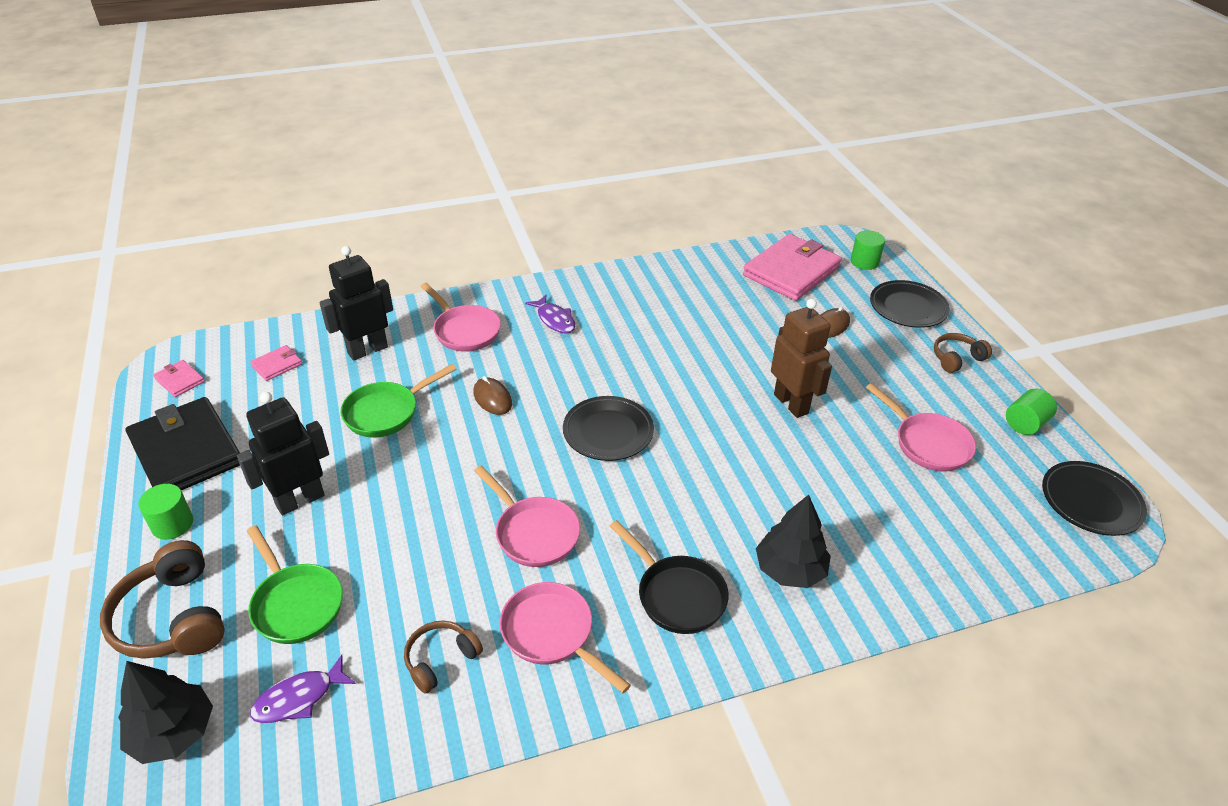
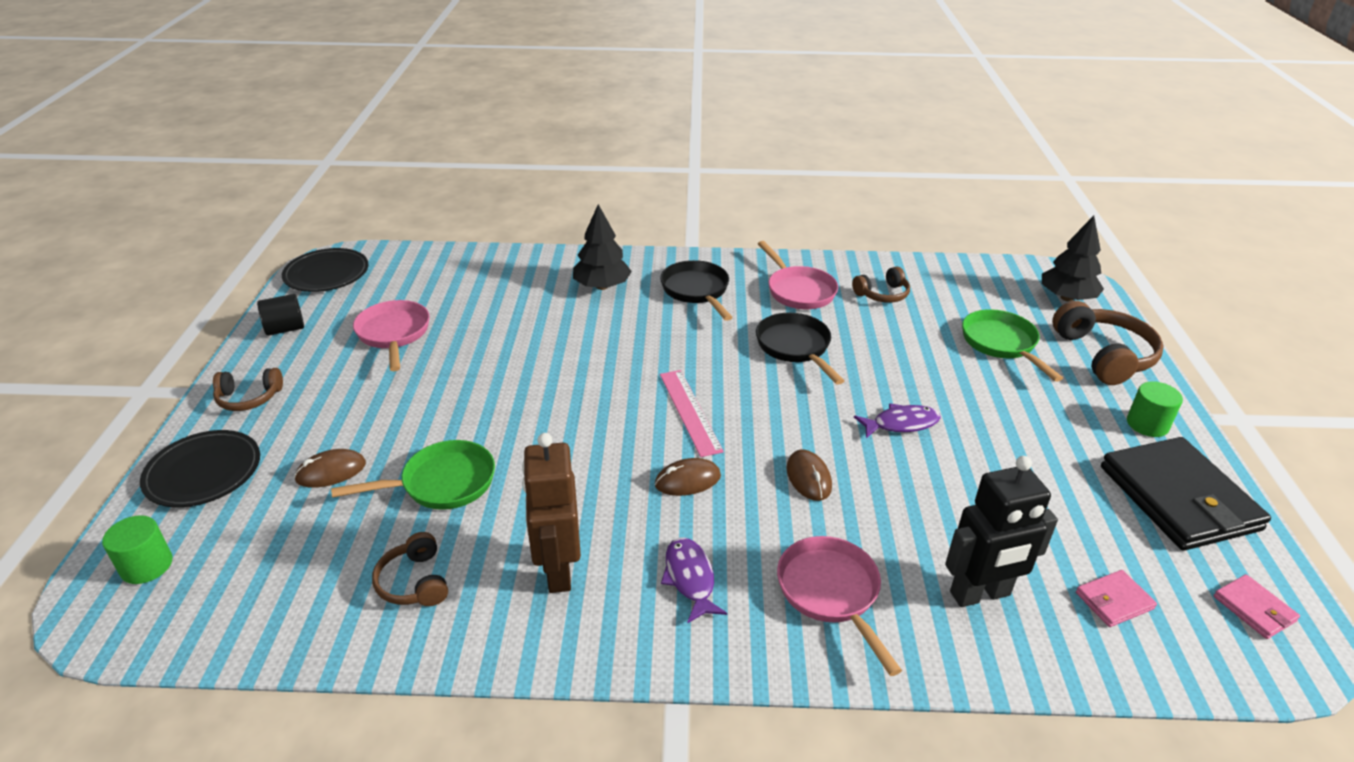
camera: 160 degrees left, 5 degrees down
(299, 698) = (983, 296): purple fish -> purple fish (901, 424)
(300, 500) = (1022, 418): black robot -> none
(386, 412) = (942, 490): green pan -> green pan (442, 483)
(533, 533) = (795, 347): pink pan -> black pan
(583, 376) = (687, 480): none -> brown mouse
(608, 431) = (690, 411): black plate -> pink ruler
(713, 285) = (414, 582): none -> brown headphones
(791, 271) = (273, 577): pink wallet -> none
(791, 403) = (478, 395): brown robot -> brown robot (557, 570)
(1025, 424) = (285, 329): green cylinder -> black cylinder

